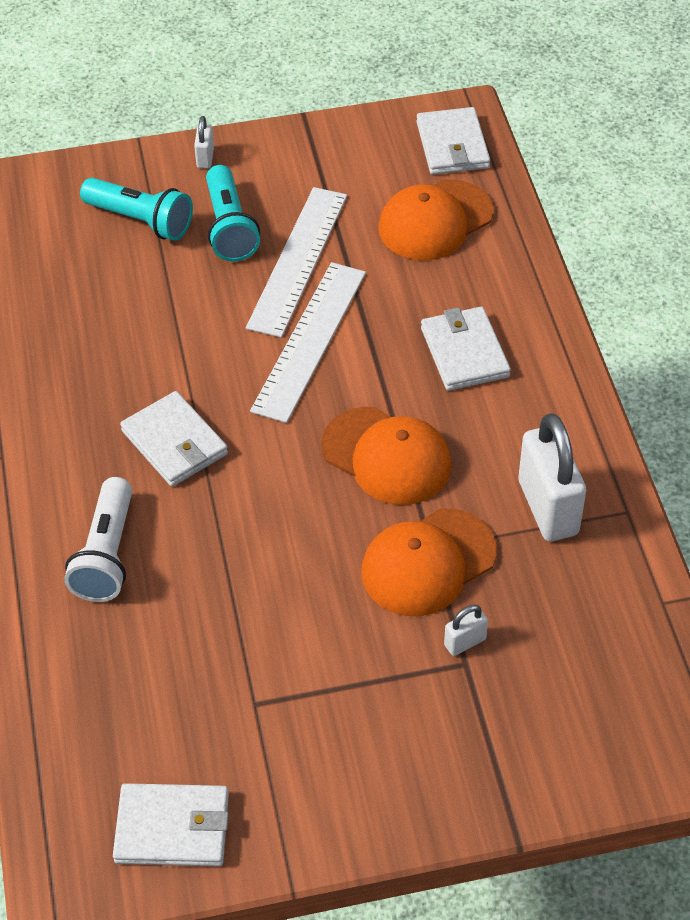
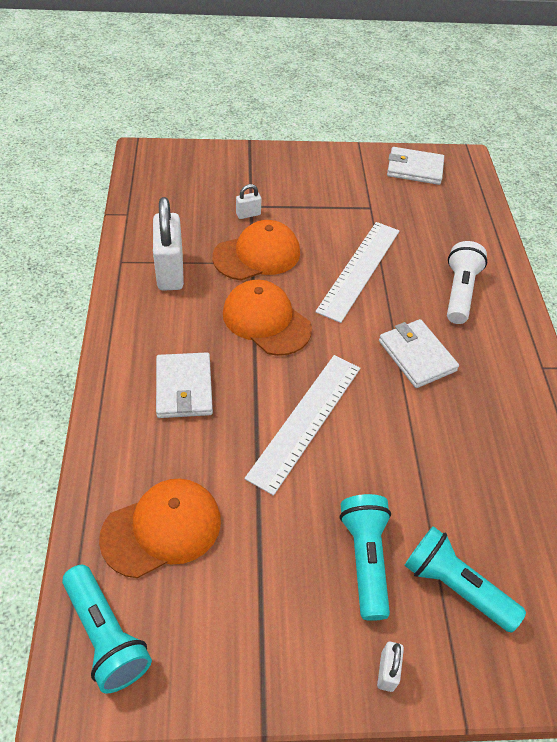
camera: 175 degrees left, 0 degrees up
(297, 260) = (303, 505): white ruler -> white ruler (359, 270)
(452, 145) = (106, 635): white wallet -> turquoise flashlight

